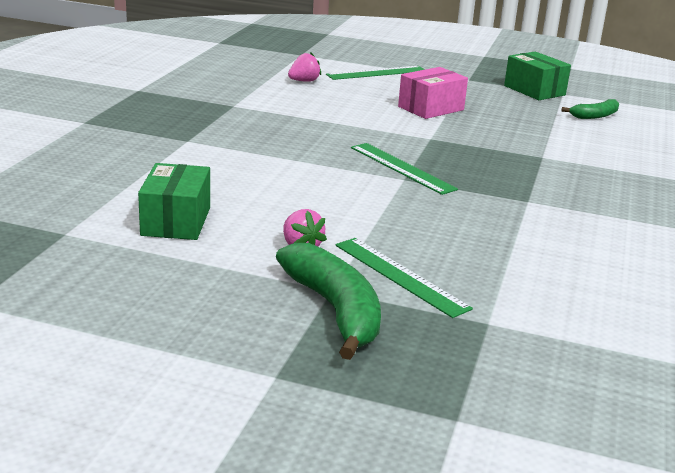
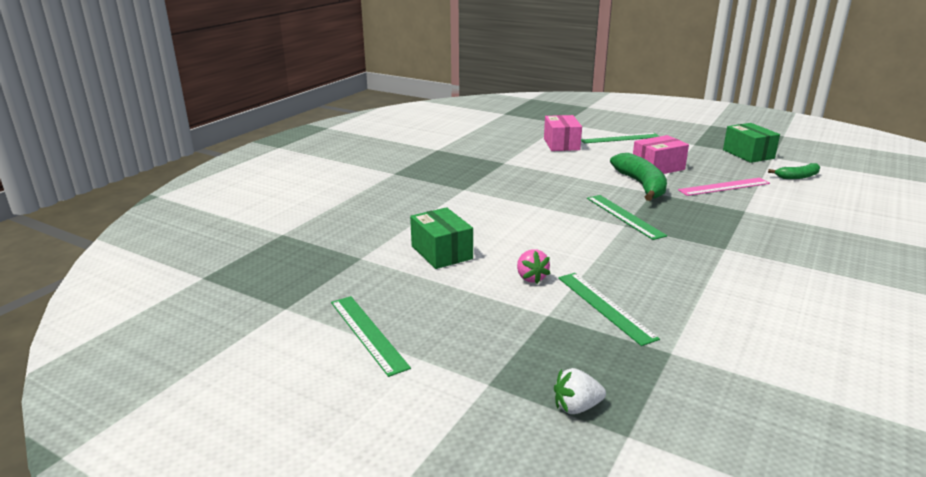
camera: 15 degrees right, 0 degrees up
(100, 328) = (368, 333): none -> green ruler
(176, 221) = (441, 252): green box -> green box turned 45 degrees counterclockwise
(304, 81) = (561, 144): pink strawberry -> pink box
(335, 310) = (547, 332): green banana -> green banana (641, 185)
(390, 393) = (576, 407): none -> white strawberry
(513, 129) = (724, 187): none -> pink ruler

